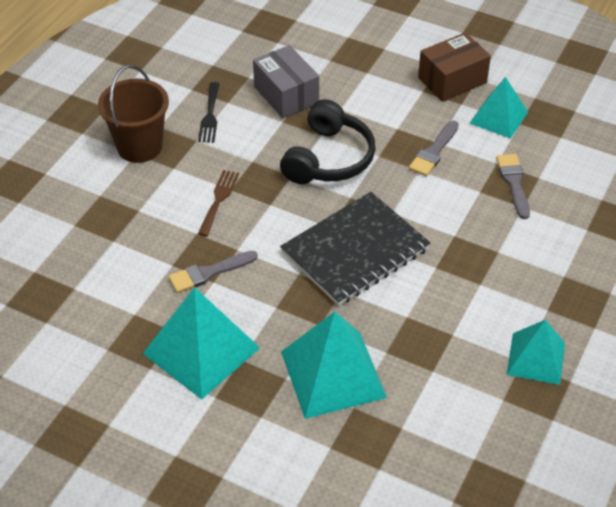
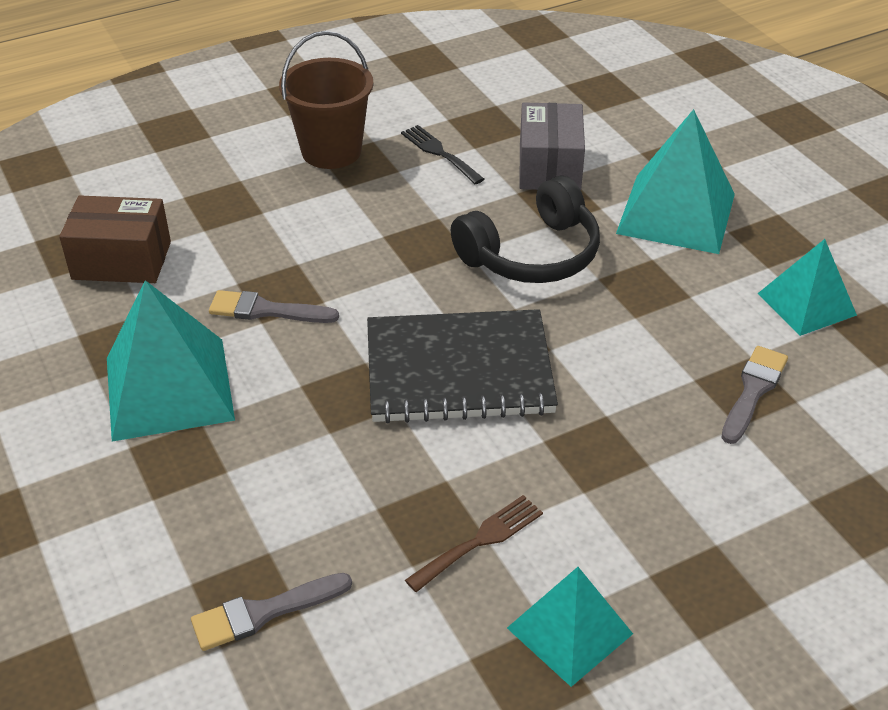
camera: 35 degrees right, 5 degrees down
(210, 116) = (439, 153): black fork -> black fork turned 105 degrees clockwise
(219, 200) = (358, 240): brown fork -> brown fork (480, 540)
(333, 374) = (285, 497): turquoise pyramid -> turquoise pyramid (676, 213)
(434, 151) = (675, 305): grey brush -> grey brush (264, 613)
(452, 80) = (781, 235): brown box -> brown box (122, 260)

